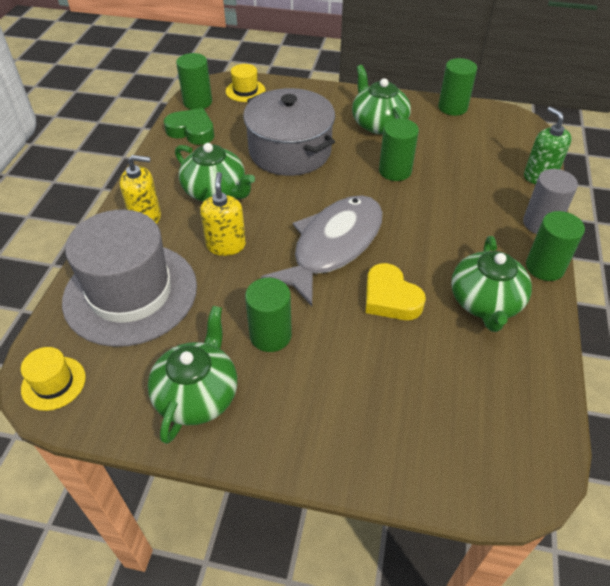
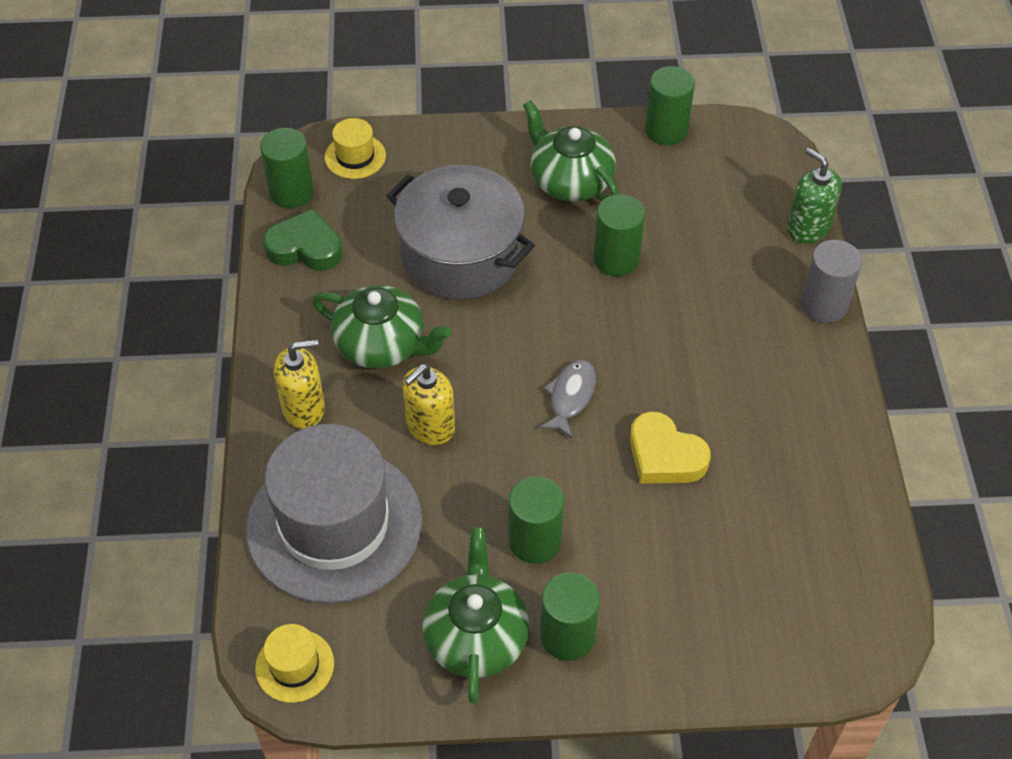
camera: 15 degrees left, 5 degrees up
(226, 245) = (430, 426): yellow soap dispenser -> yellow soap dispenser turned 120 degrees counterclockwise
(333, 246) = (570, 397): grey fish -> grey fish, size x0.45
(485, 302) = (780, 436): green teapot -> none
(544, 267) = (840, 369): green cylinder -> green cylinder (567, 636)

